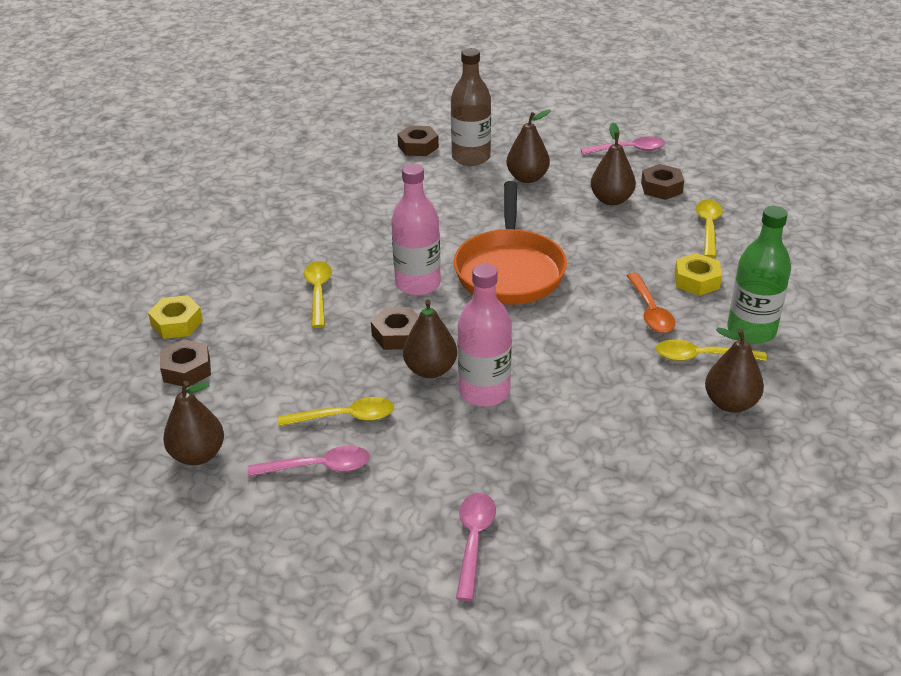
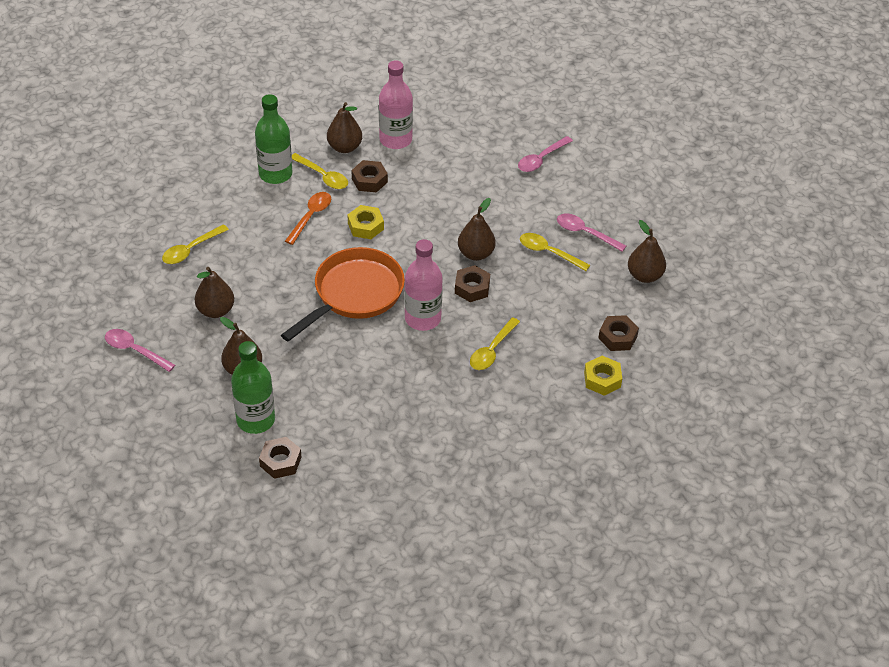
camera: 145 degrees left, 10 degrees up
(471, 157) = (255, 420): brown bottle -> green bottle
(484, 392) = (460, 224): pink bottle -> pink bottle (395, 140)
(661, 188) = (168, 300): brown nut -> brown nut (369, 180)
(696, 280) = (256, 219): yellow nut -> yellow nut (365, 226)

